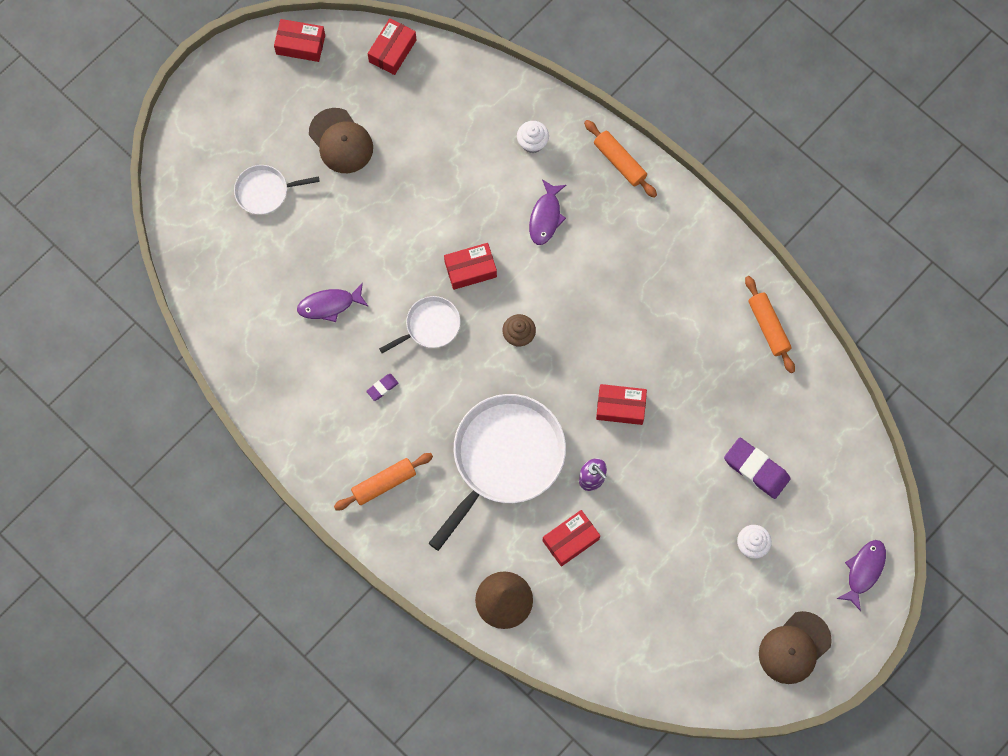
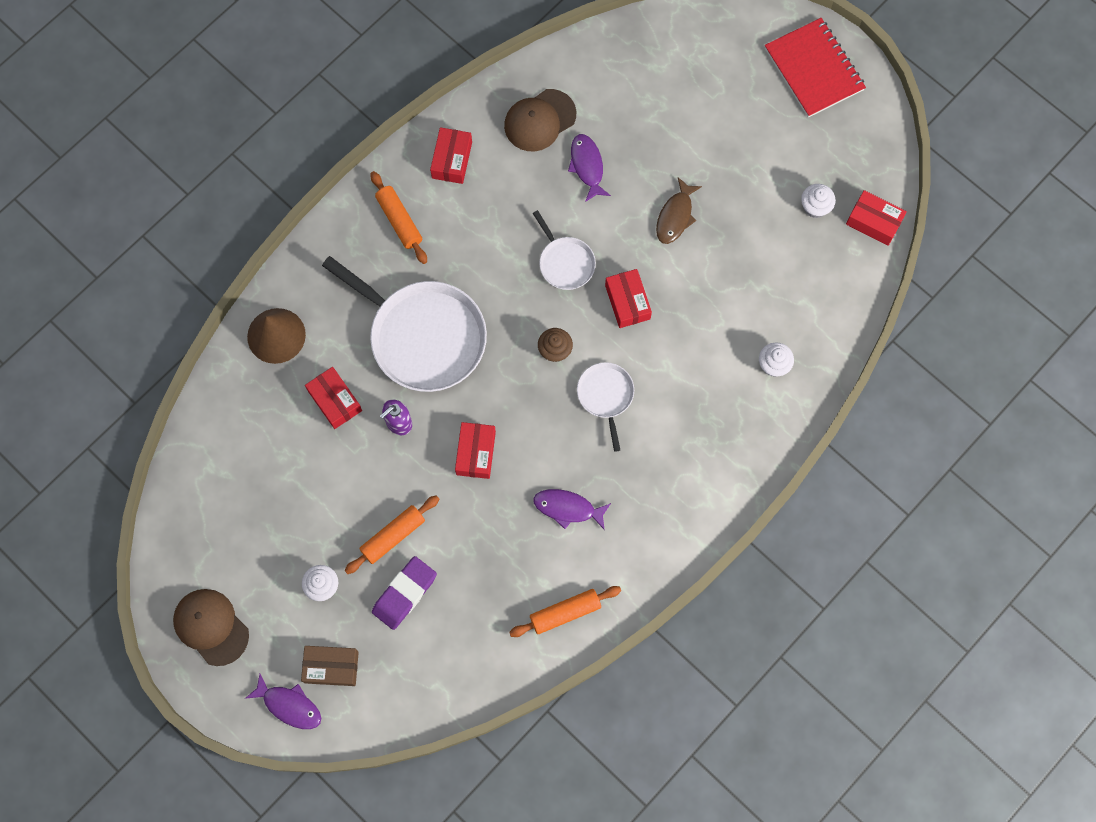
camera: 90 degrees right, 0 degrees up
(233, 95) = (814, 69): none -> red notebook
(265, 191) = (709, 102): white pan -> white pan (606, 396)
(300, 44) = (875, 131): red box -> red box (452, 160)
(341, 141) = (767, 173): brown cap -> brown cap (539, 120)
(376, 101) = (815, 207): none -> white cupcake
(382, 388) = (499, 218): purple eraser -> none
(384, 224) = (675, 216): none -> brown fish
(546, 217) = (688, 378): purple fish -> purple fish (568, 508)
(619, 162) = (754, 456): orange rolling pin -> orange rolling pin (393, 536)
(826, 534) = (331, 667): none -> brown box

